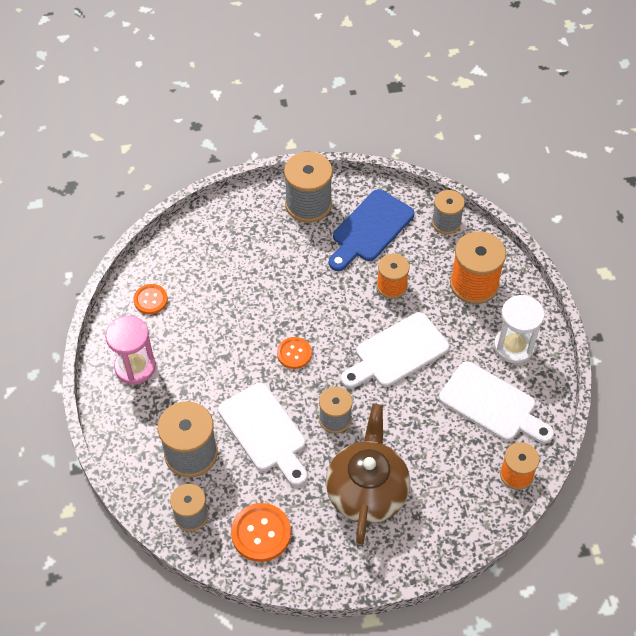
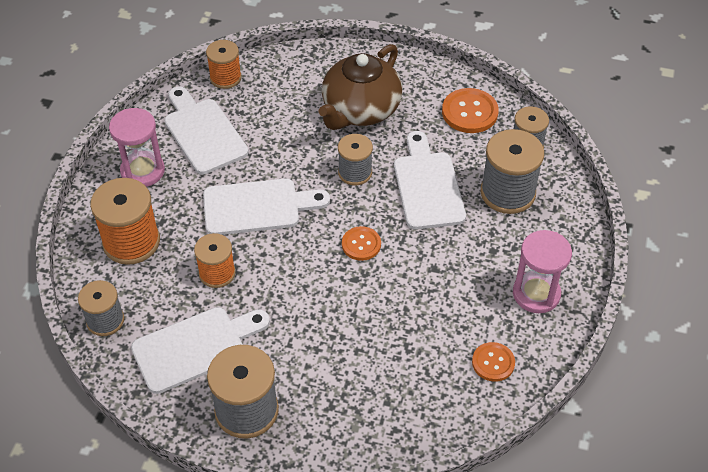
camera: 155 degrees left, 5 degrees down
(370, 229) = (195, 347): blue cutting board -> white cutting board
(514, 346) = (142, 171): white hourglass -> pink hourglass

